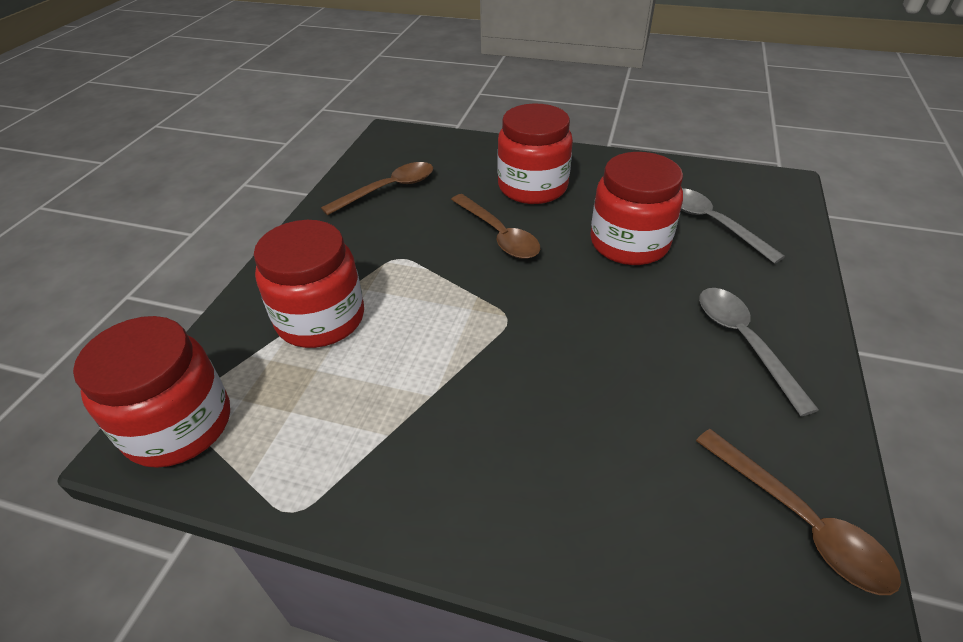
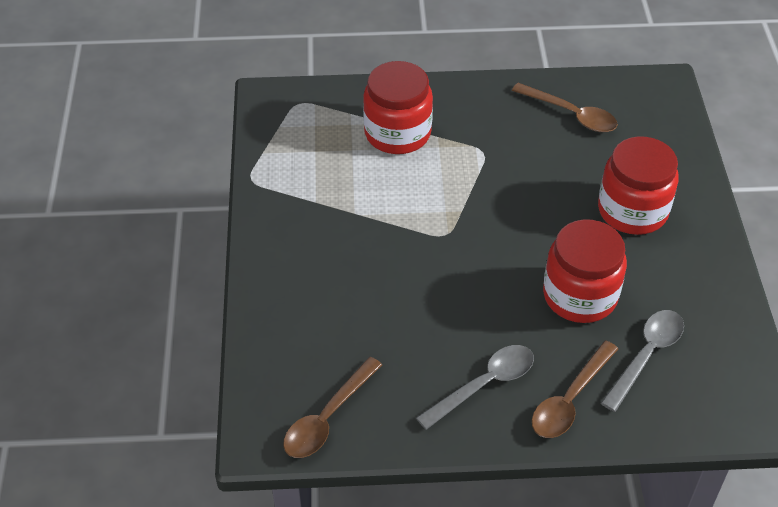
camera: 70 degrees right, 5 degrees up
(179, 425) = (286, 107): red jar -> none
(498, 235) = (545, 204): brown spoon -> brown spoon (570, 399)

